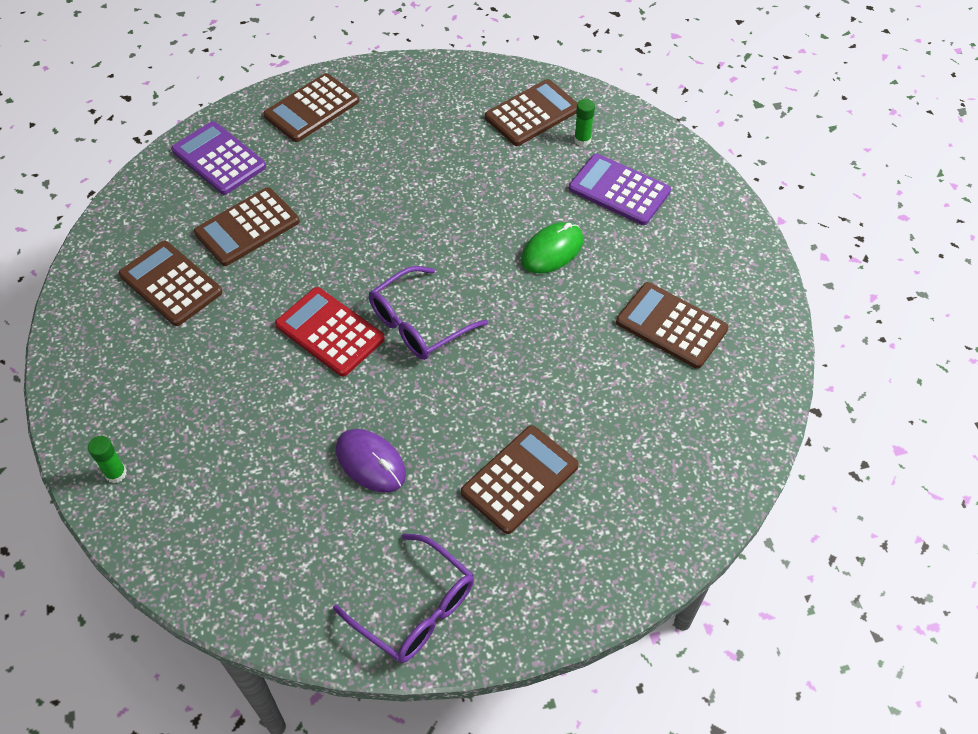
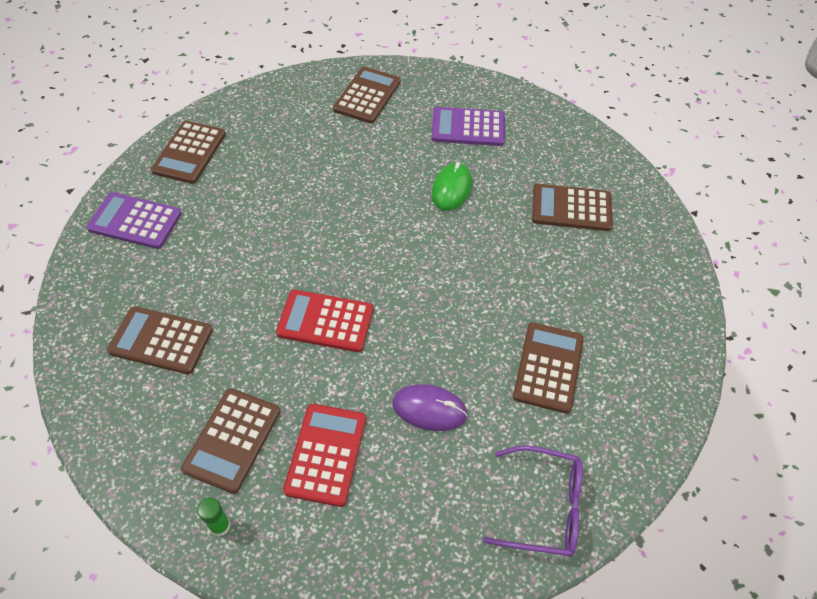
camera: 30 degrees left, 0 degrees up
(246, 457) = (326, 454): none -> red calculator
(247, 227) = (198, 267): brown calculator -> brown calculator (232, 440)
(418, 324) = (391, 284): purple glasses -> none
(582, 140) = (417, 101): green glue stick -> none

